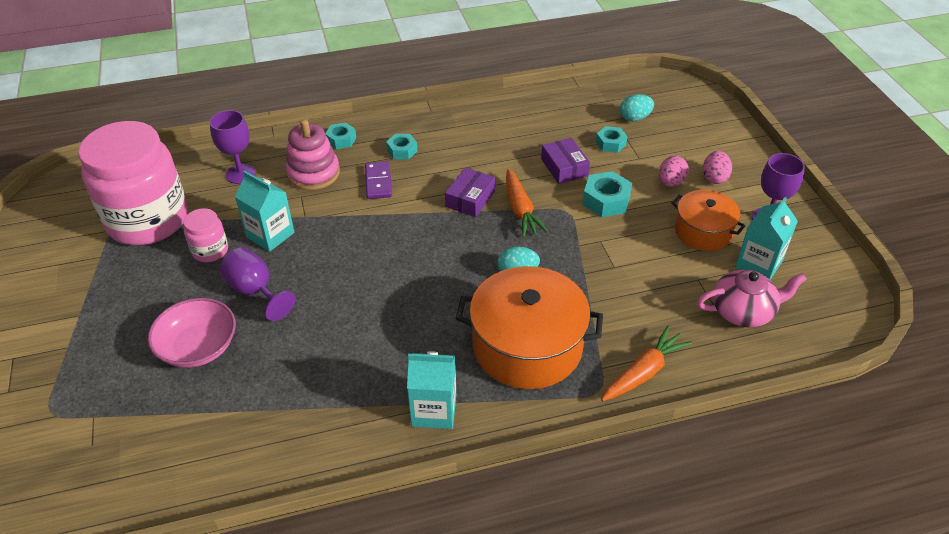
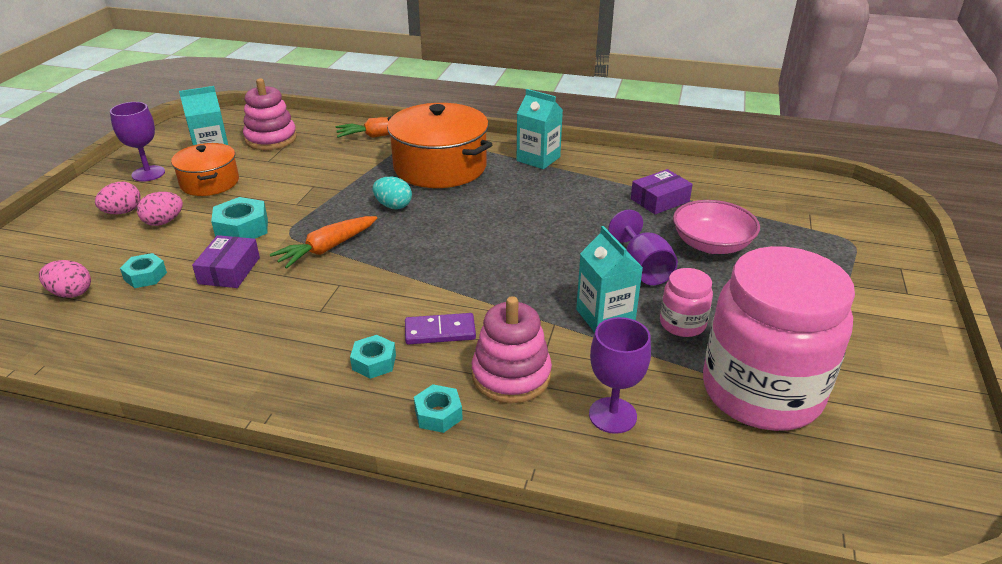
camera: 150 degrees left, 10 degrees down
(378, 182) = (440, 331): purple domino -> purple domino turned 60 degrees clockwise
(470, 199) = (361, 276): purple box -> purple box (659, 200)
(520, 210) = (327, 248): orange carrot -> orange carrot turned 150 degrees counterclockwise
(634, 118) = (71, 293): turquoise egg -> pink egg
(743, 311) = (271, 139): pink teapot -> pink stacking toy

